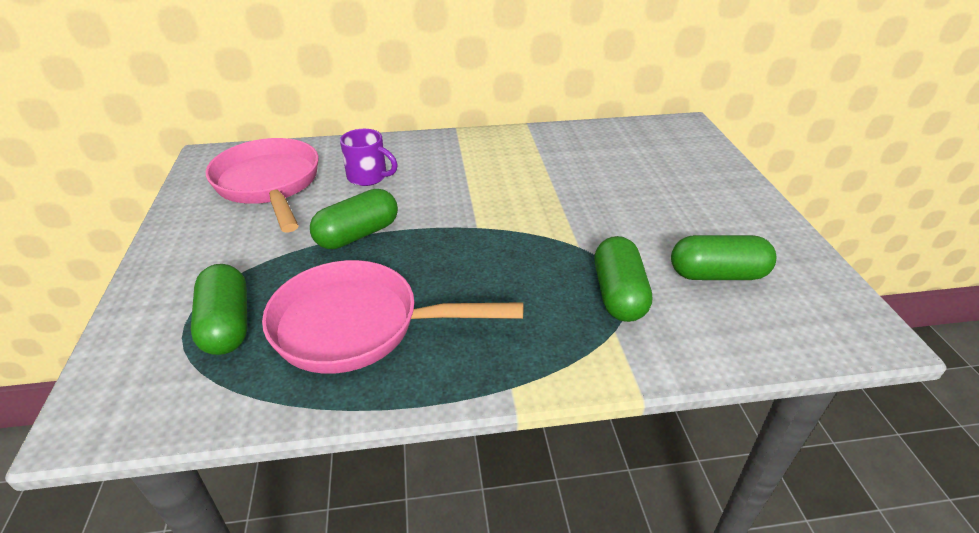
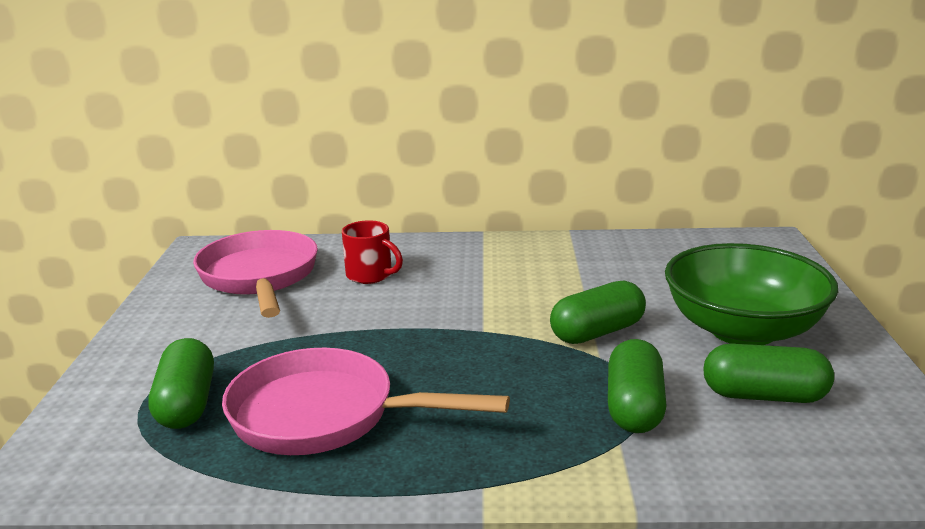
camera: 10 degrees right, 15 degrees down
(357, 234) = (345, 330): green capsule -> green capsule (597, 332)
(368, 177) = (370, 275): purple mug -> red mug
(686, 212) = (742, 330): none -> green bowl

